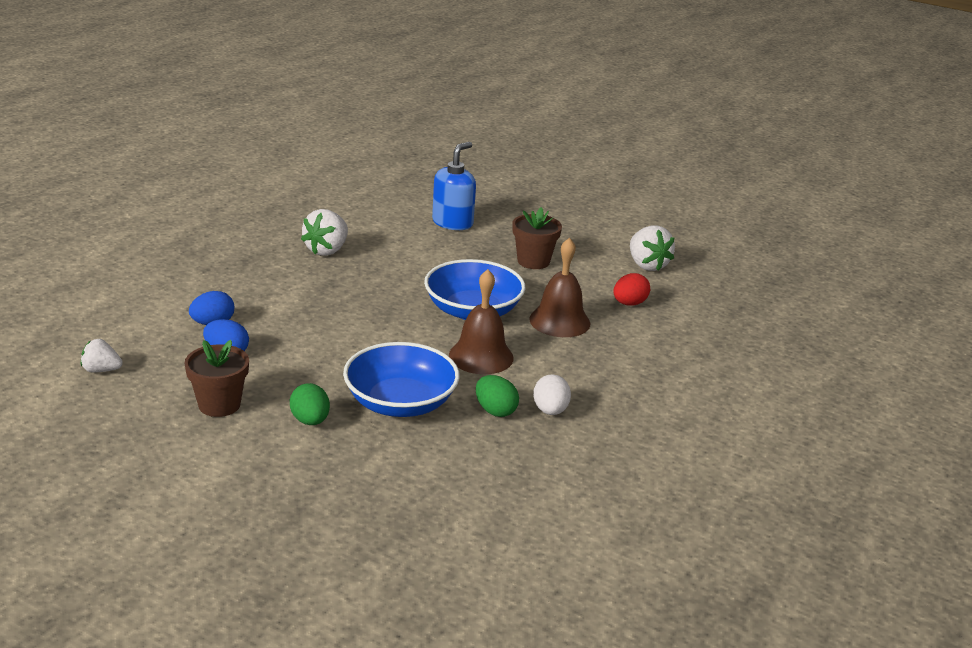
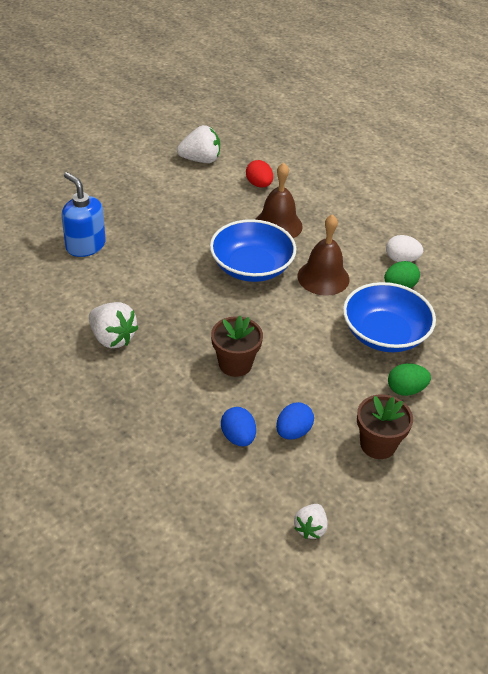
camera: 75 degrees left, 15 degrees up
(533, 261) = (176, 215): brown flower pot -> brown flower pot (235, 364)

